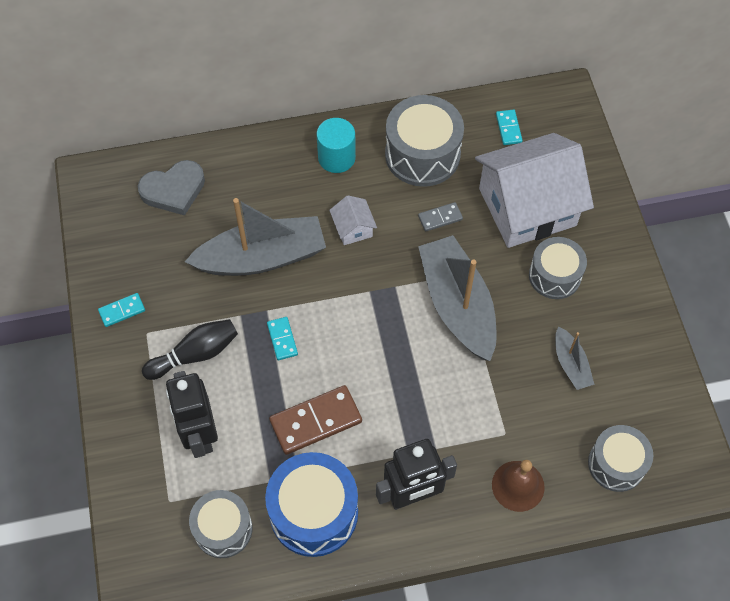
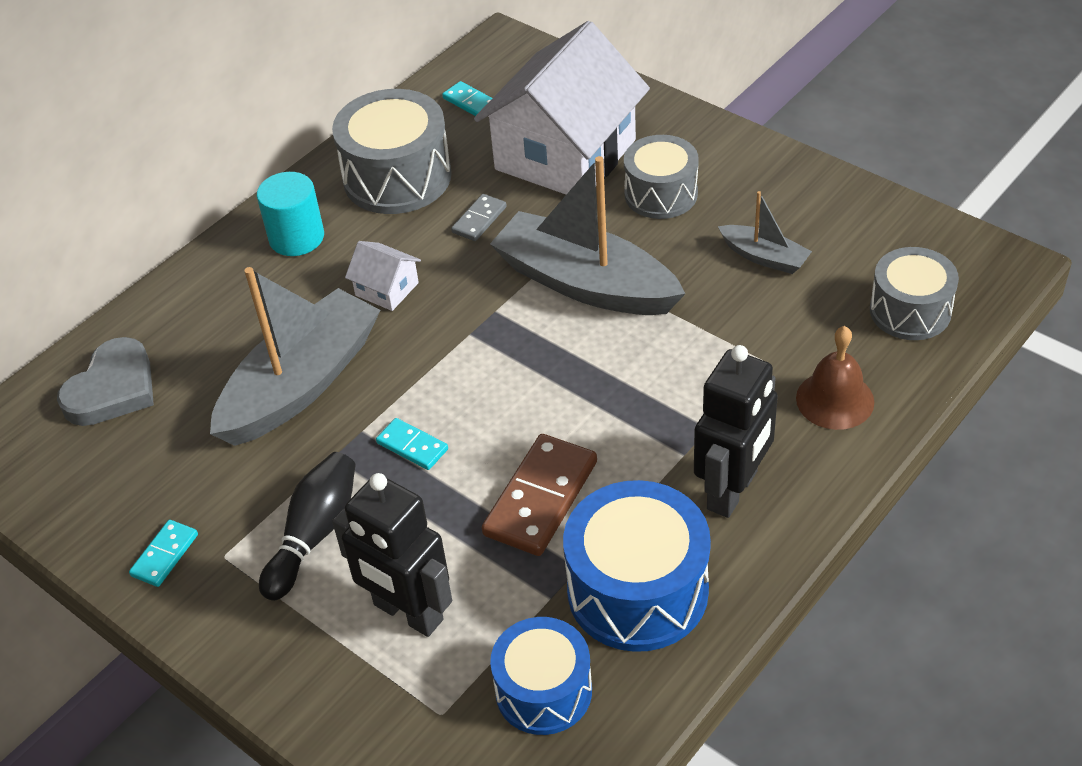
camera: 35 degrees left, 15 degrees down
(223, 529) = (543, 691): grey drum -> blue drum

